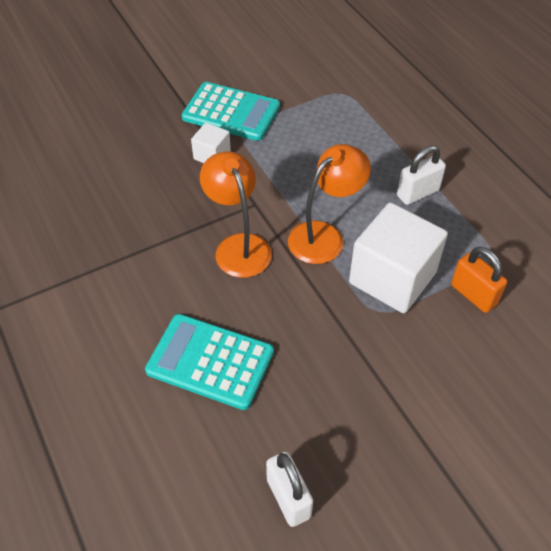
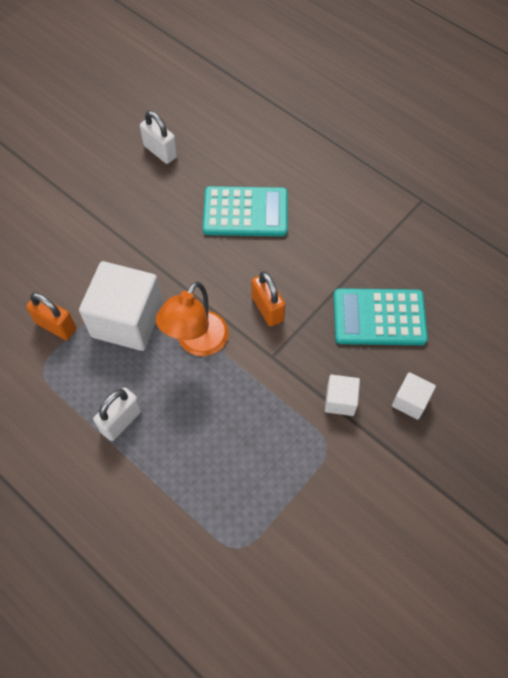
camera: 160 degrees right, 10 degrees up
(152, 139) = (410, 401): none -> white cube
(231, 112) = (351, 468): turquoise calculator -> turquoise calculator (379, 317)
(238, 246) = (267, 309): orange lamp -> orange padlock

